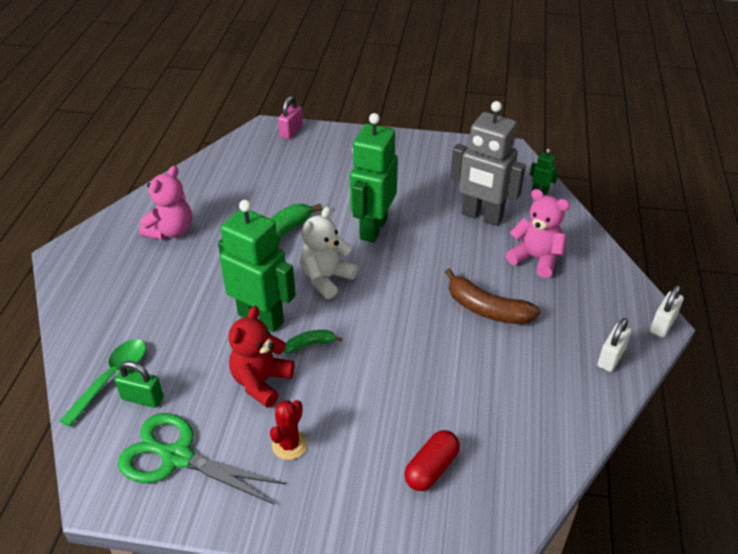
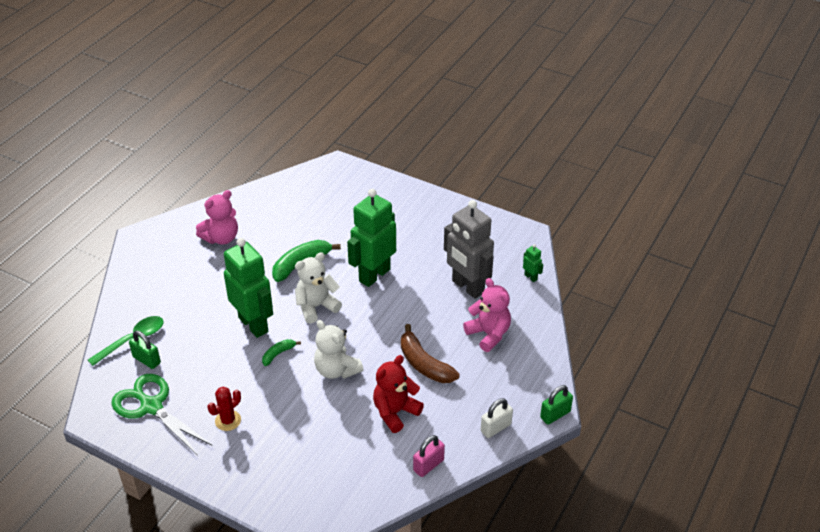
camera: 20 degrees right, 0 degrees up
(261, 382) = (230, 371): red teddy bear -> red teddy bear (395, 412)
(291, 131) = (355, 172): pink padlock -> pink padlock (428, 465)
(310, 344) = (278, 354): green banana -> green banana turned 45 degrees counterclockwise
(391, 343) = (336, 370): none -> white teddy bear
(431, 468) = (314, 465): red capsule -> none
(662, 324) = (555, 414): white padlock -> green padlock

